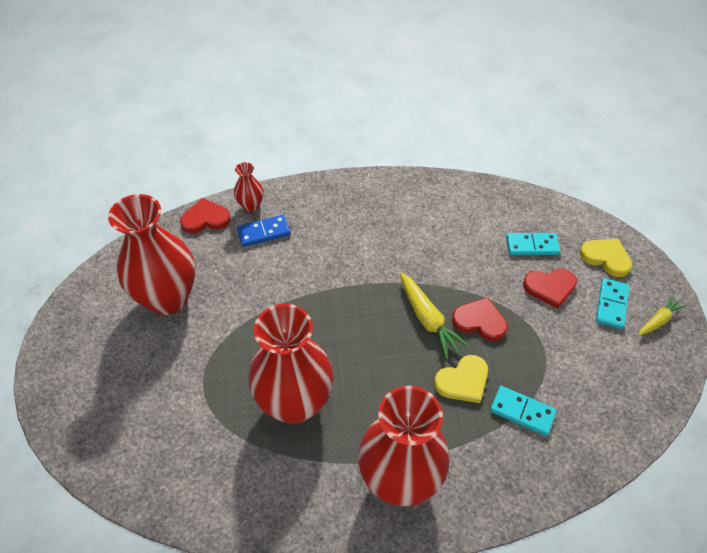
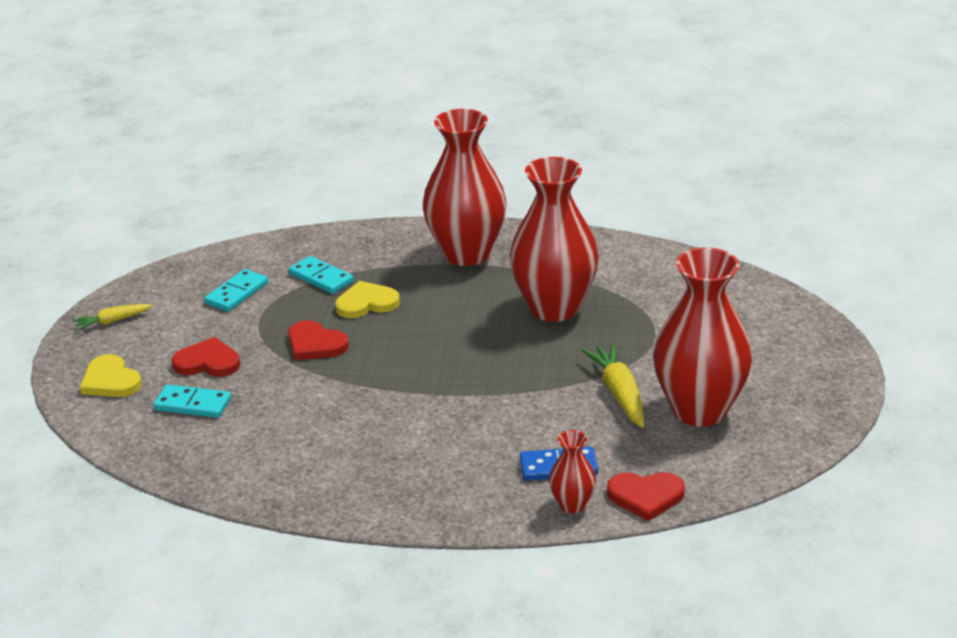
camera: 165 degrees left, 20 degrees down
(428, 320) = (375, 352): yellow carrot -> yellow carrot (619, 393)
(611, 305) = (151, 339): turquoise domino -> turquoise domino (237, 293)

